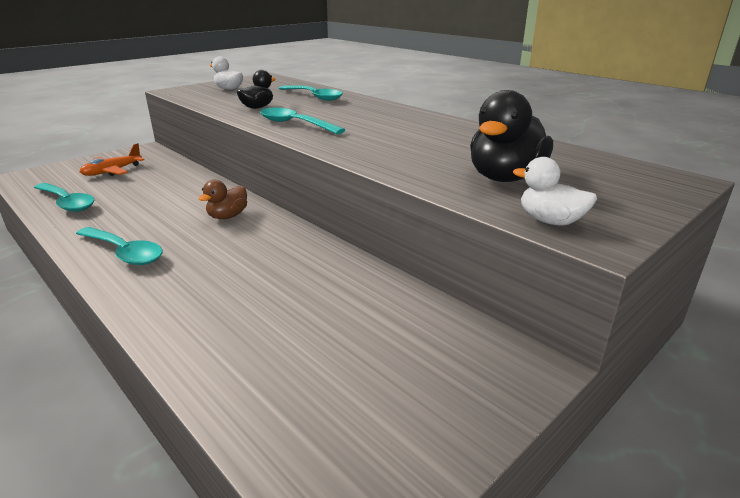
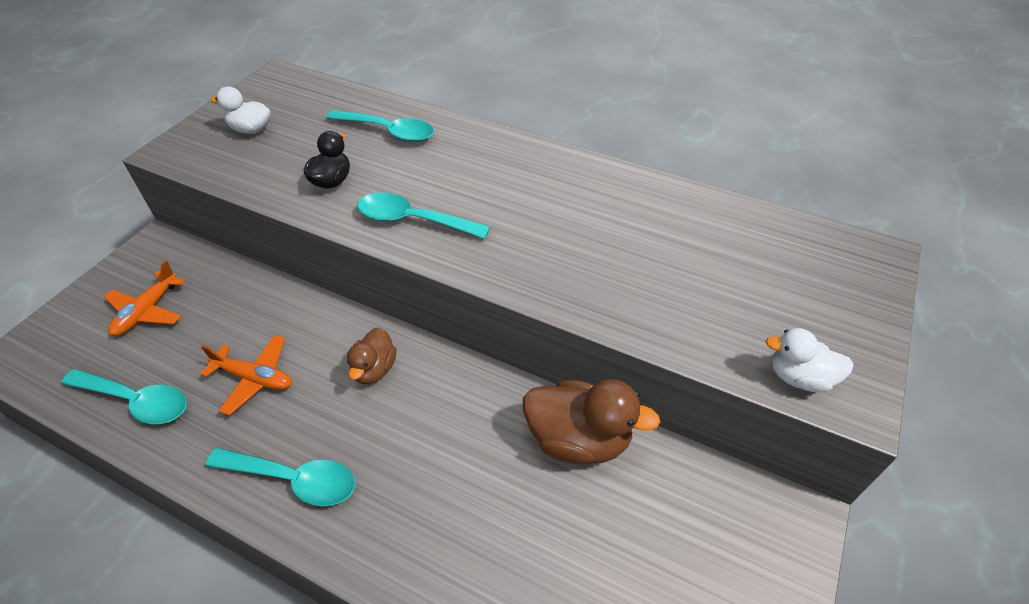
camera: 20 degrees left, 20 degrees up
(146, 206) = (254, 378): none -> orange plane
(352, 277) = (578, 439): none -> brown duck
(505, 178) = (718, 297): black duck -> none

